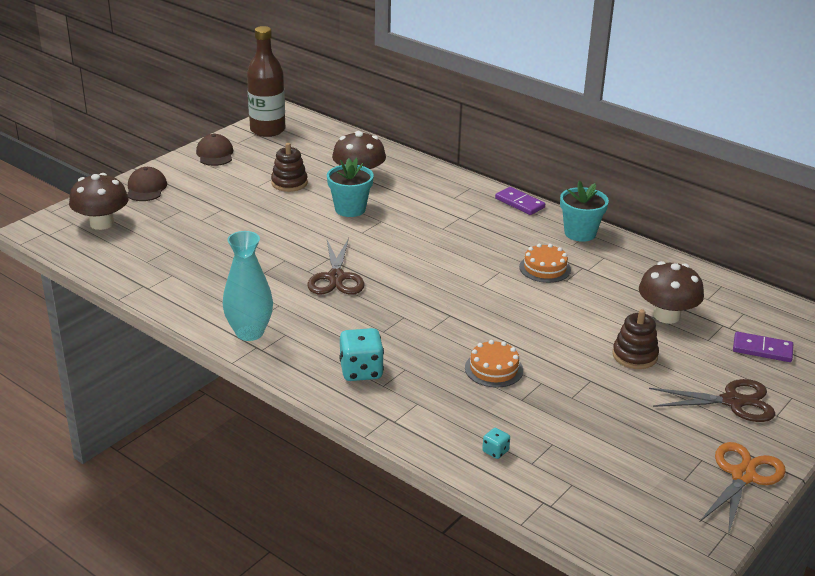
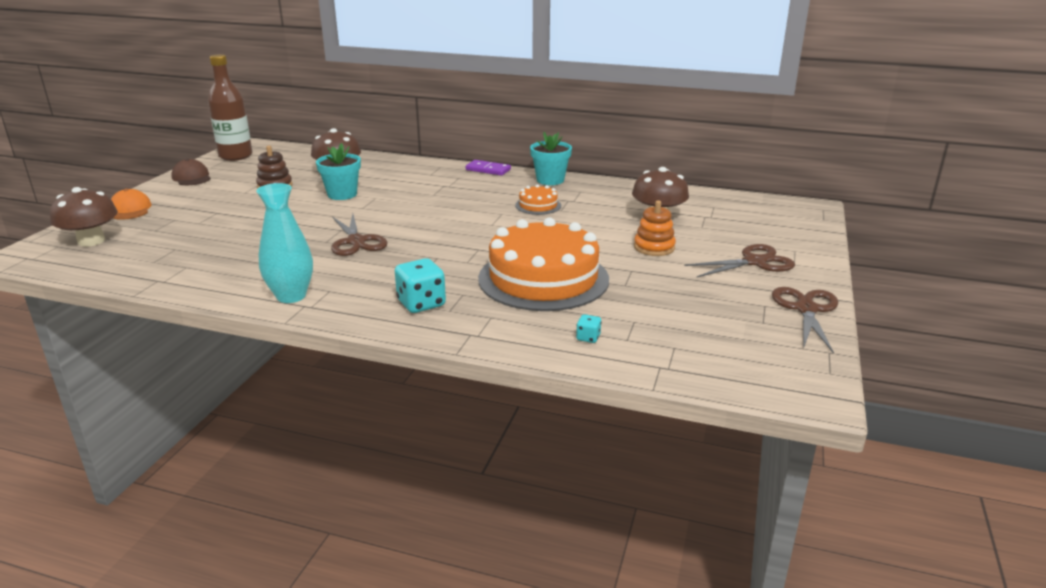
camera: 20 degrees left, 5 degrees down
(146, 188) = (130, 209): brown cap -> orange cap
(494, 369) = (543, 278): orange cake -> orange cake, size x2.33
(634, 356) = (654, 247): brown stacking toy -> orange stacking toy
(743, 475) = (806, 309): orange scissors -> brown scissors
(762, 349) = (747, 226): purple domino -> none

